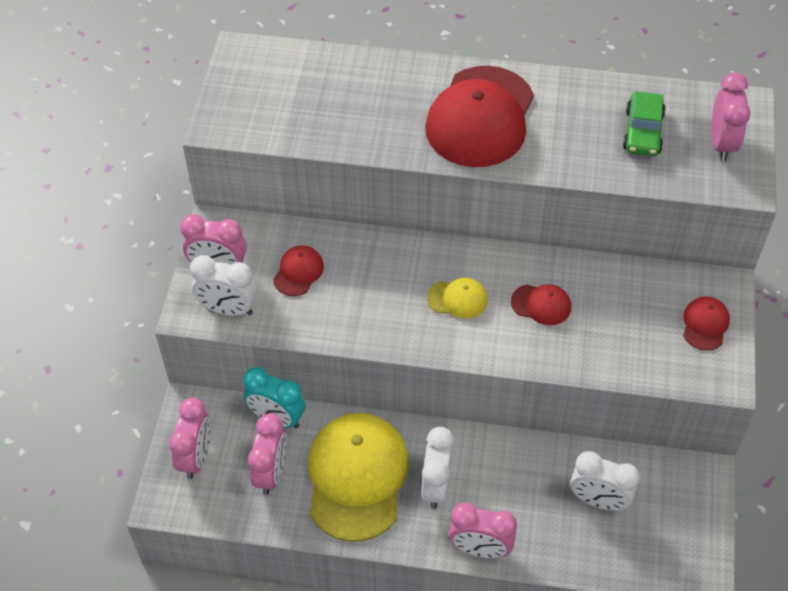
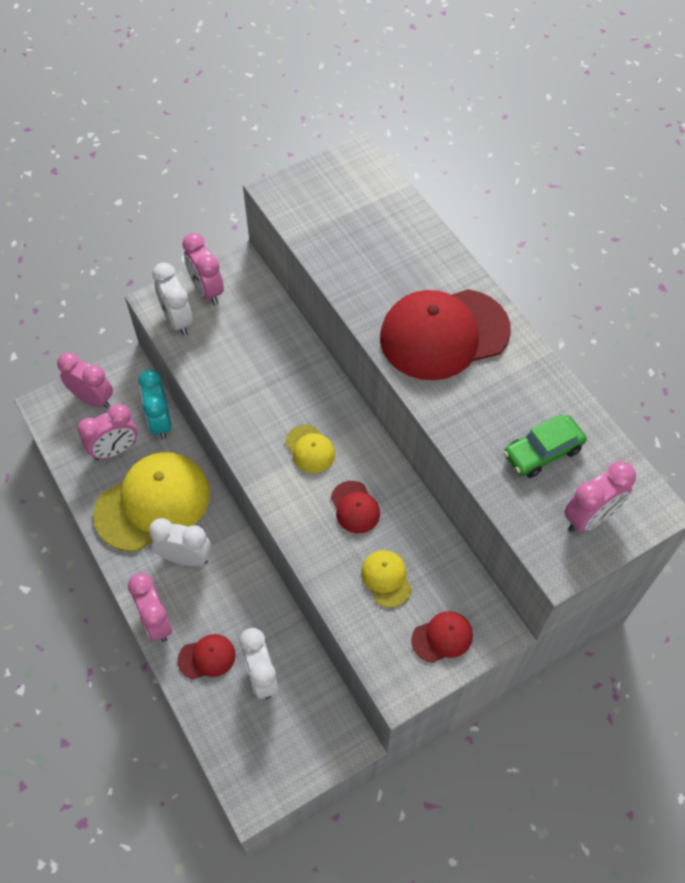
camera: 50 degrees right, 5 degrees up
(196, 457) = (93, 399): pink clock -> pink clock turned 120 degrees counterclockwise
(298, 272) = (245, 337): red cap -> red cap (207, 657)
(436, 486) = (185, 558): white clock -> white clock turned 45 degrees clockwise
(624, 326) = (386, 579): none -> yellow cap

